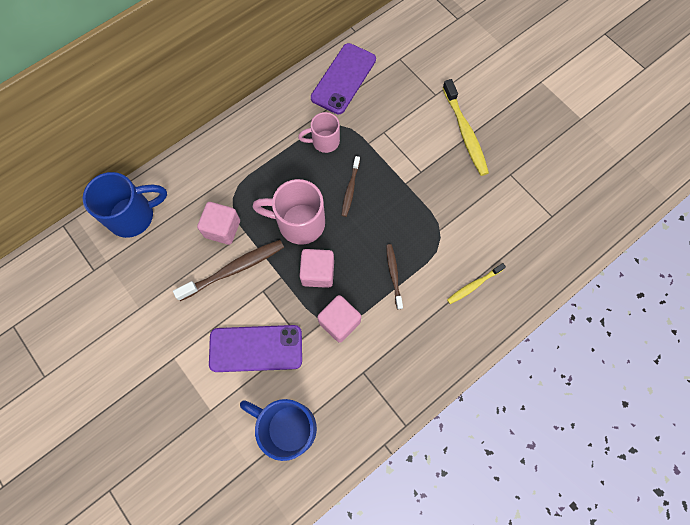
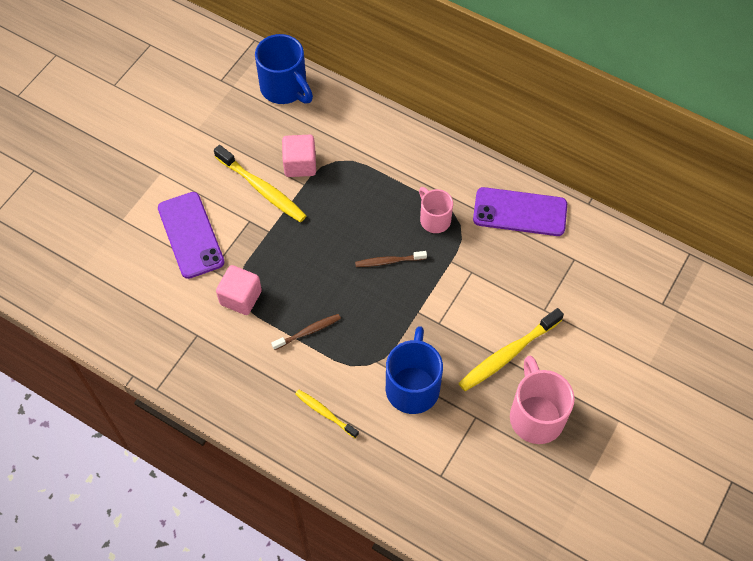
camera: 70 degrees right, 10 degrees down
(234, 269) = (262, 189): brown toothbrush -> yellow toothbrush
(287, 427) = (125, 287): blue mug -> blue mug (413, 386)
(299, 223) = (332, 227): pink mug -> pink mug (536, 415)
(318, 273) = (285, 262): pink cube -> none

